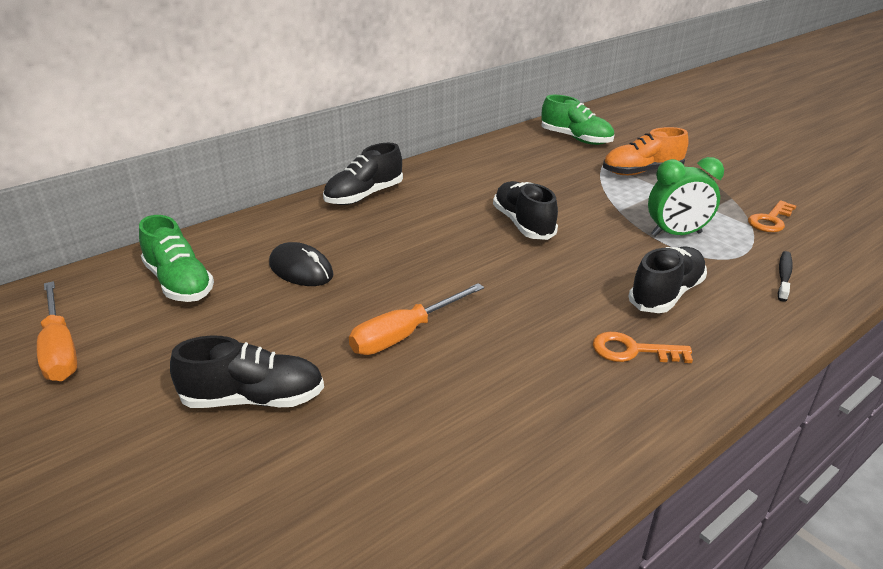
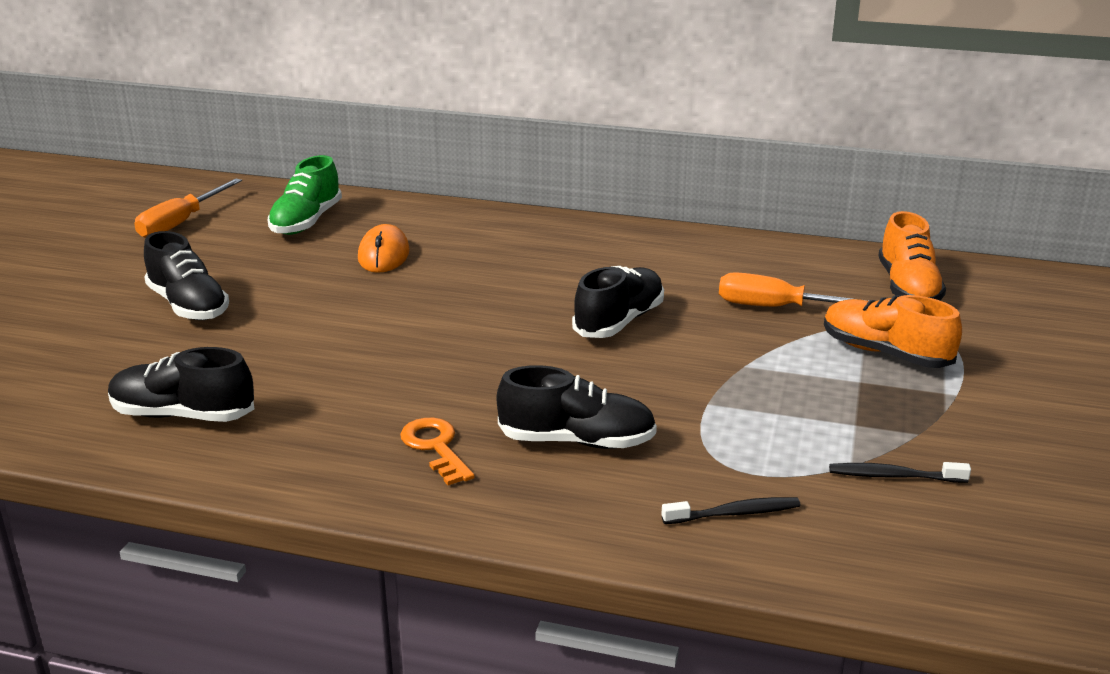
camera: 55 degrees right, 5 degrees down
(301, 270) = (384, 255): black mouse -> orange mouse
(364, 196) = (556, 231): black shoe -> black shoe (183, 415)
(404, 334) = (335, 330): orange screwdriver -> orange screwdriver (779, 308)
(576, 139) = (907, 288): green shoe -> orange shoe
(676, 234) = (737, 416): green clock -> none
(770, 220) = (893, 476): orange key -> black toothbrush

